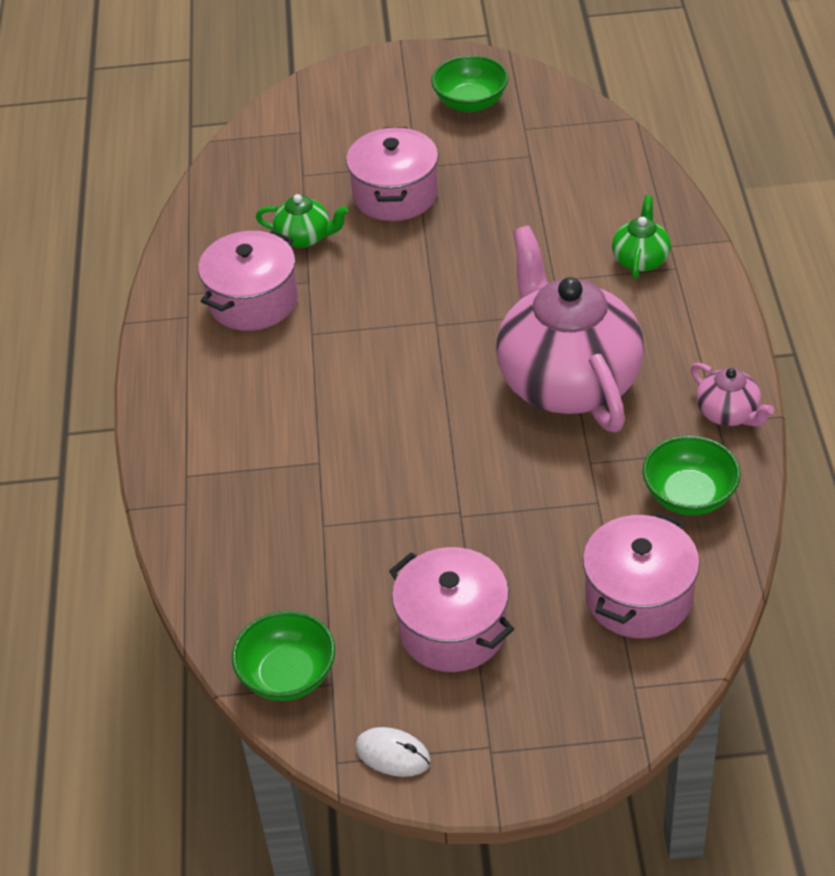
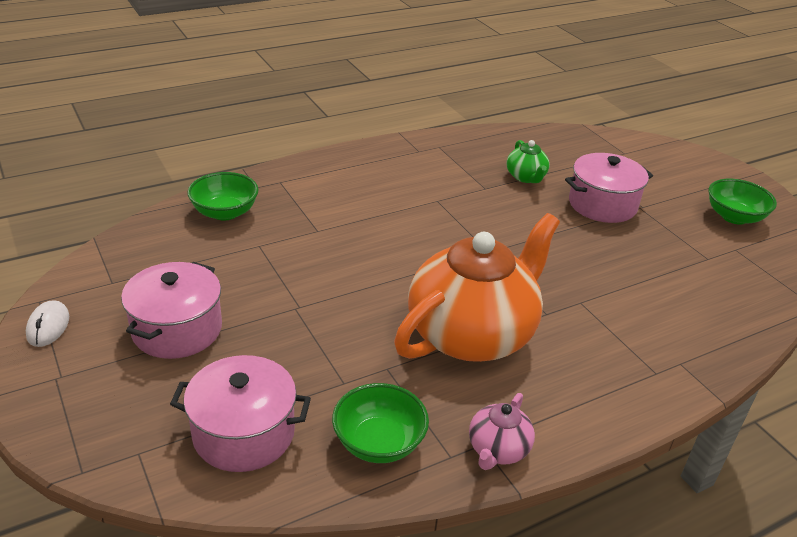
camera: 60 degrees right, 10 degrees down
(253, 301) = (450, 171): pink pot -> none
(288, 675) = (115, 261): green bowl -> green bowl (225, 212)
(567, 380) = (472, 334): pink teapot -> orange teapot
(640, 259) = (647, 347): green teapot -> none

